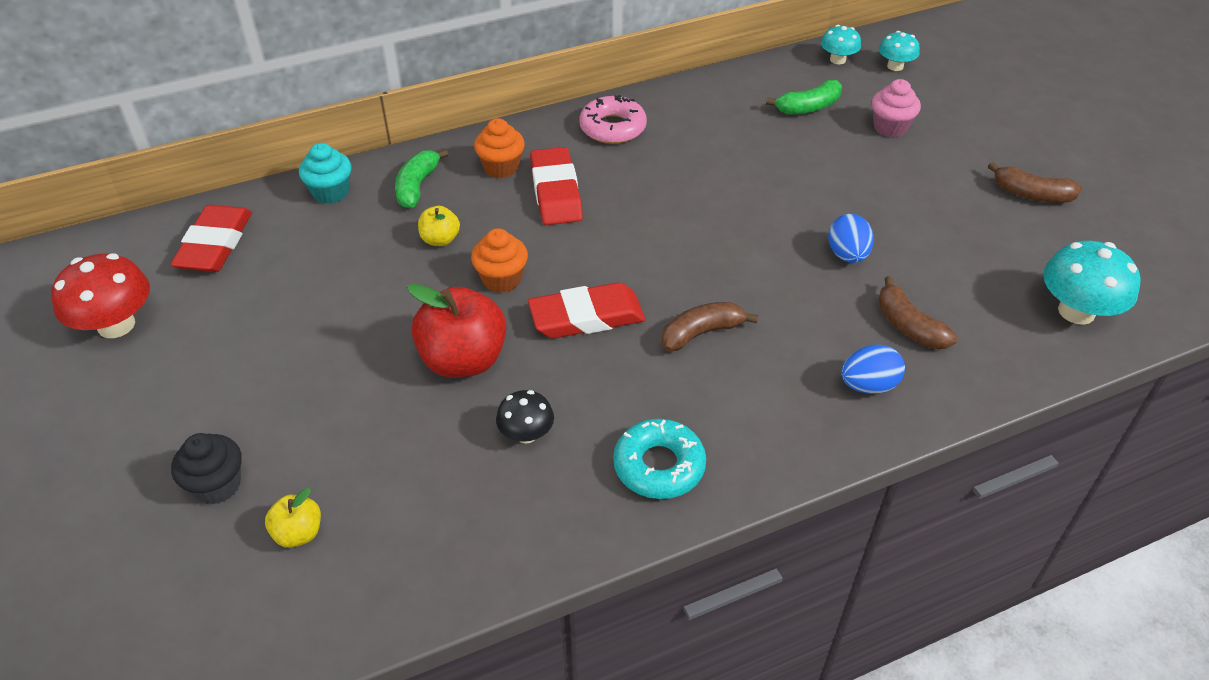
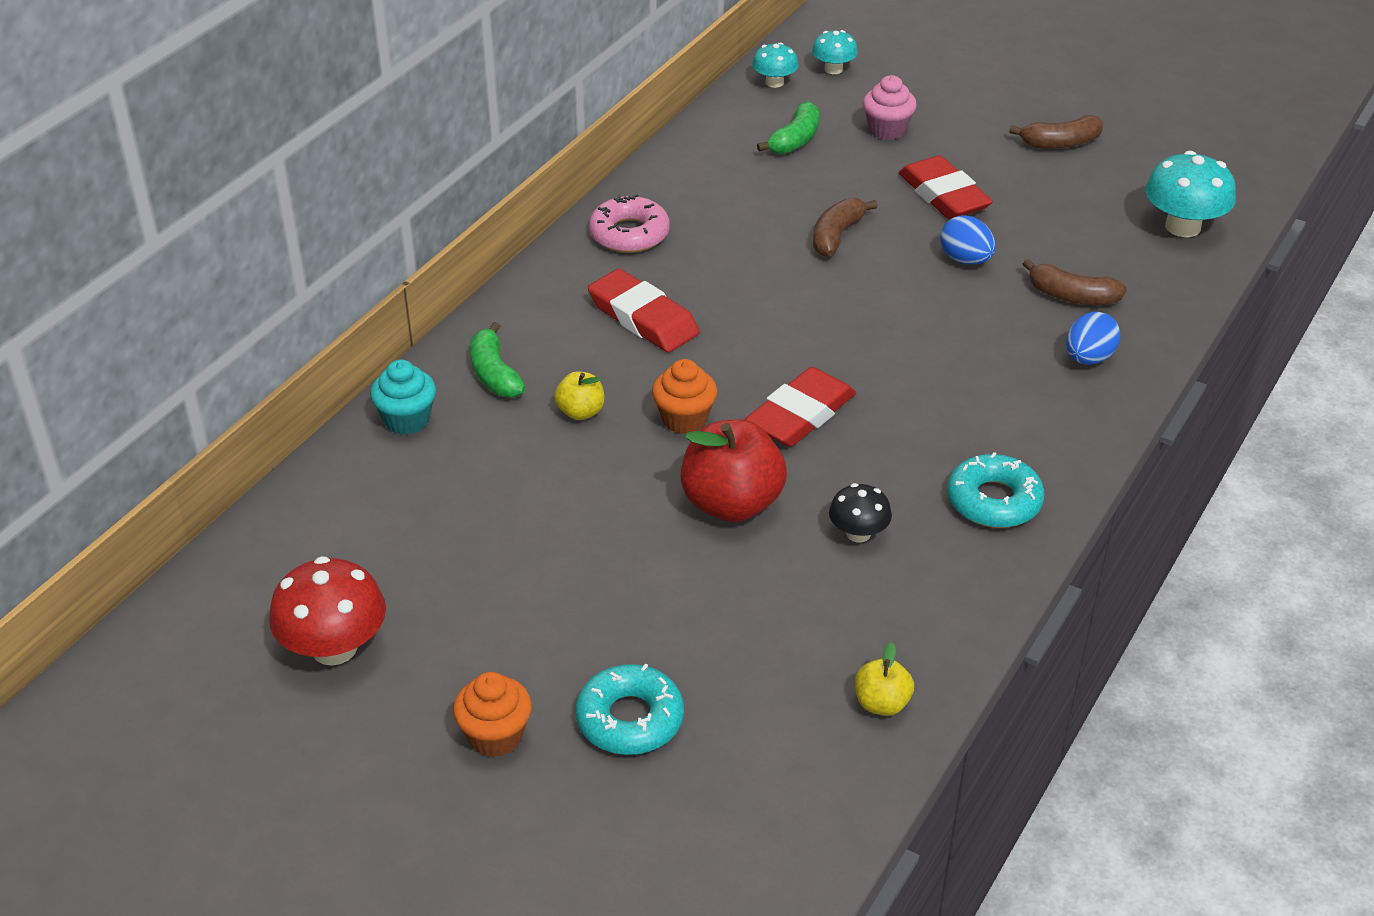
camera: 35 degrees left, 5 degrees down
(215, 244) = (342, 525): red eraser -> red eraser (943, 195)
(217, 485) = (630, 719): black cupcake -> turquoise donut
(298, 533) = (754, 712): yellow apple -> yellow apple (882, 703)
(501, 167) = (560, 318): orange cupcake -> orange cupcake (495, 736)
(701, 333) = (914, 380): brown banana -> brown banana (836, 236)

